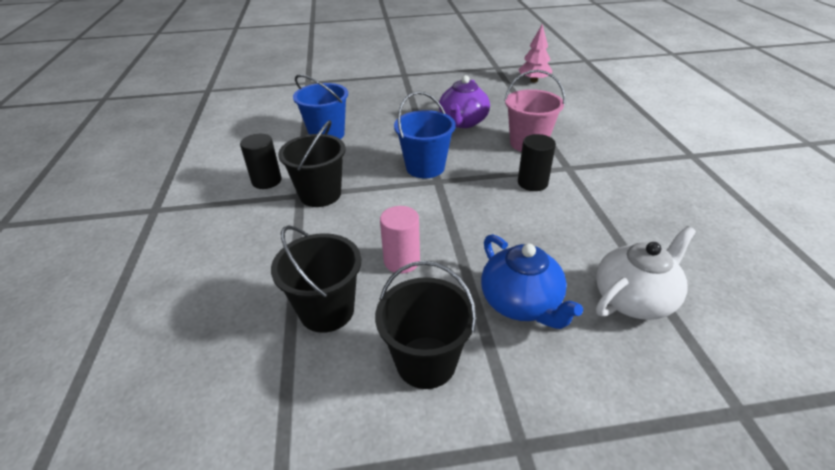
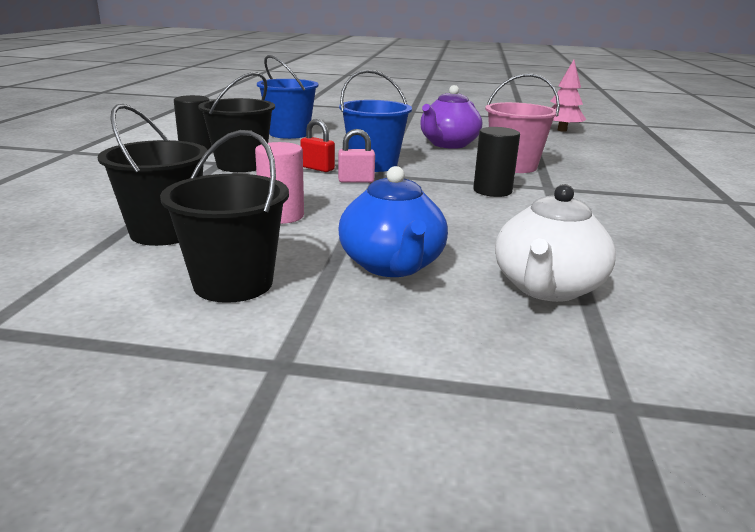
camera: 15 degrees right, 15 degrees down
(385, 184) = (317, 168): none -> red padlock
(426, 195) = (356, 181): none -> pink padlock
(634, 299) = (546, 288): white teapot -> white teapot turned 135 degrees clockwise

